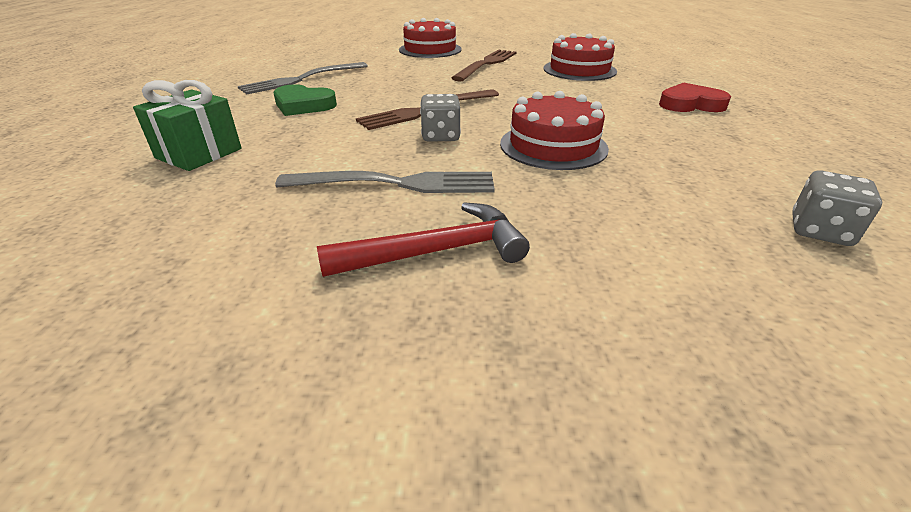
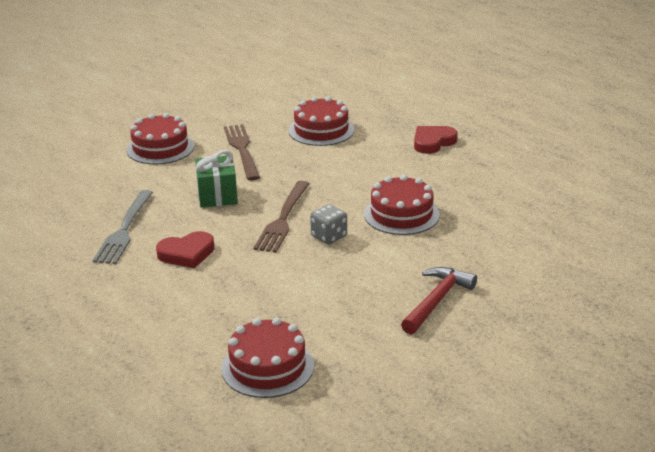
camera: 40 degrees left, 5 degrees down
(126, 221) = (267, 367): none -> red cake
(199, 153) = (207, 319): green gift -> green gift (217, 196)
(303, 105) = (187, 253): green heart -> red heart
(397, 183) = (361, 278): grey fork -> none
(820, 231) = (564, 214): grey dice -> none

